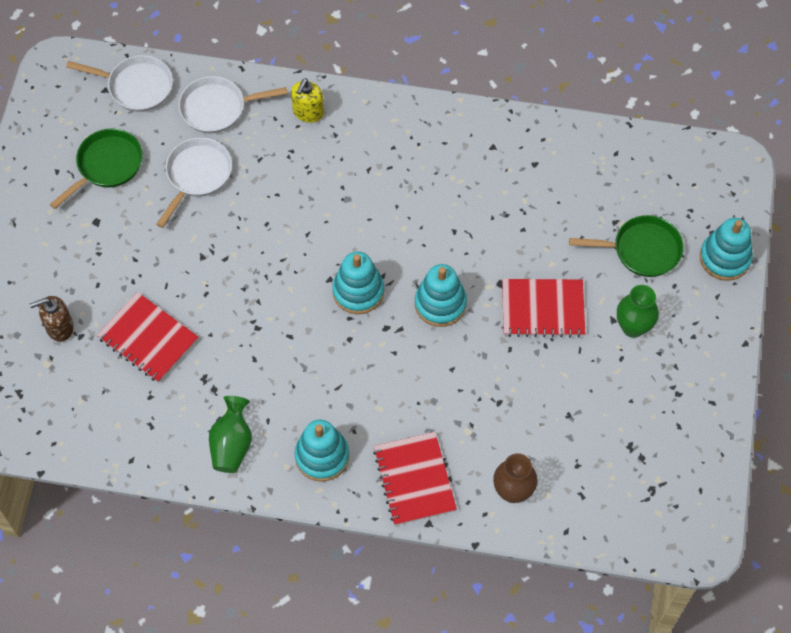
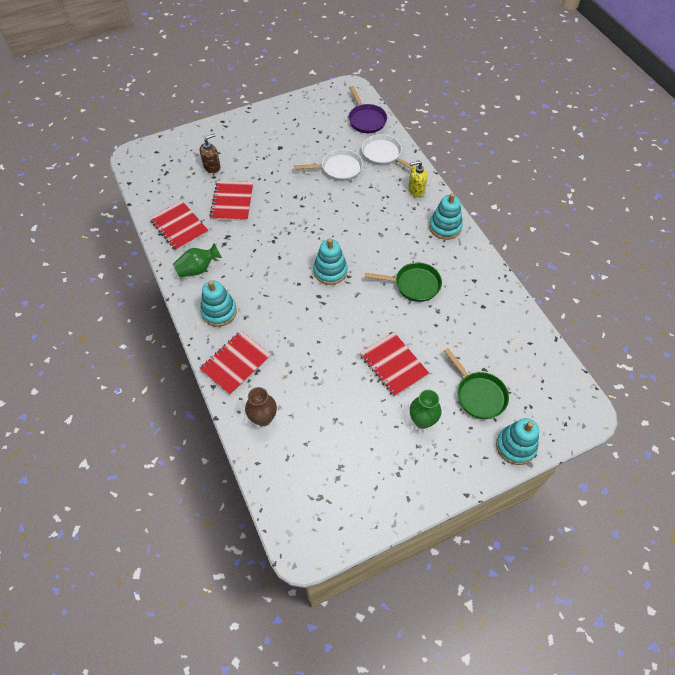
camera: 55 degrees right, 5 degrees down
(59, 327) = (212, 167): brown soap dispenser -> brown soap dispenser turned 105 degrees clockwise
(107, 166) = (313, 134): green pan -> green pan (414, 284)
(136, 86) = (366, 120): white pan -> purple pan
(138, 428) = (179, 226): none -> red notebook
(440, 304) = (354, 312): turquoise stacking toy -> turquoise stacking toy (445, 227)

